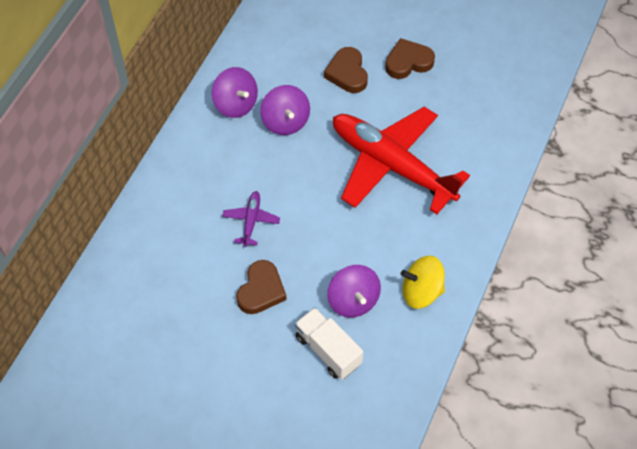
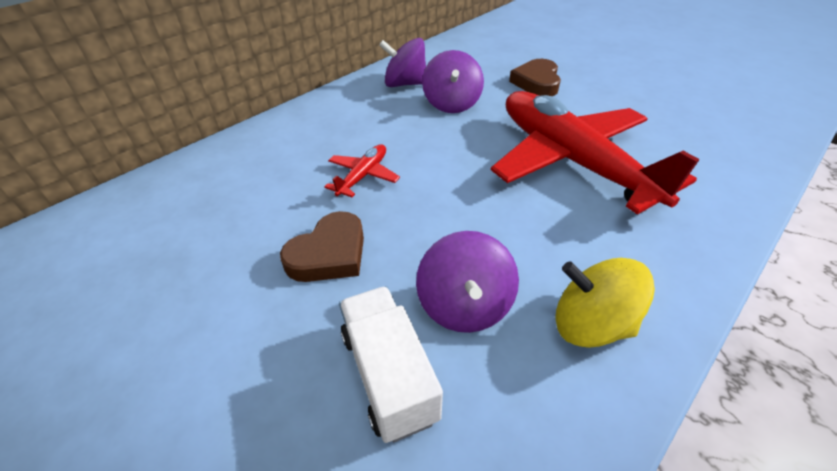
camera: 20 degrees right, 15 degrees down
(236, 104) = (405, 84): purple spinning top -> purple spinning top turned 120 degrees clockwise
(251, 221) = (363, 176): purple plane -> red plane
(408, 62) = (610, 85): brown heart -> none

